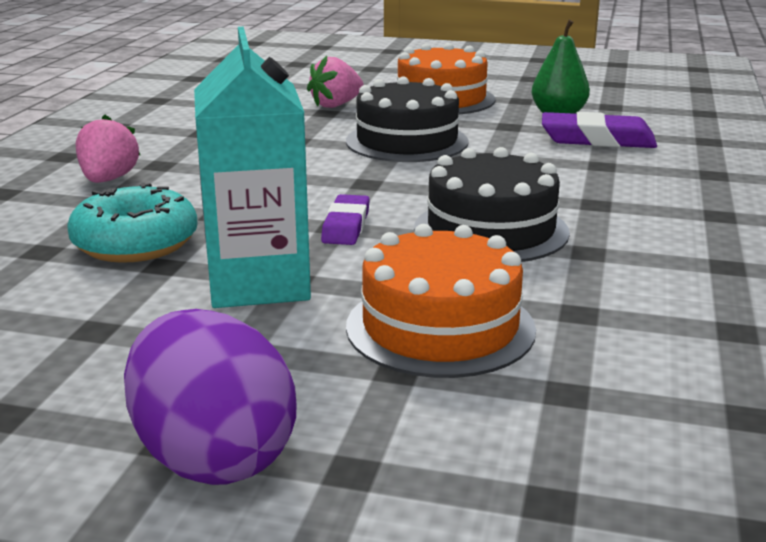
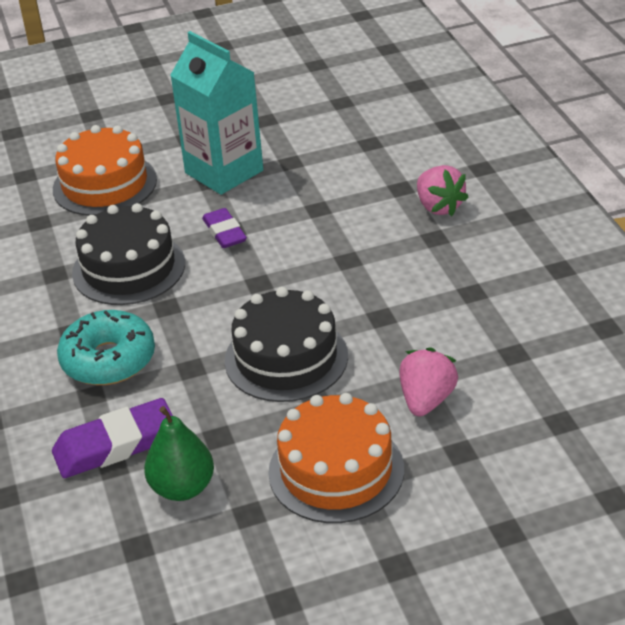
camera: 150 degrees right, 15 degrees up
(135, 243) = (328, 168): turquoise donut -> turquoise donut (108, 360)
(213, 457) = (145, 99): purple egg -> none

